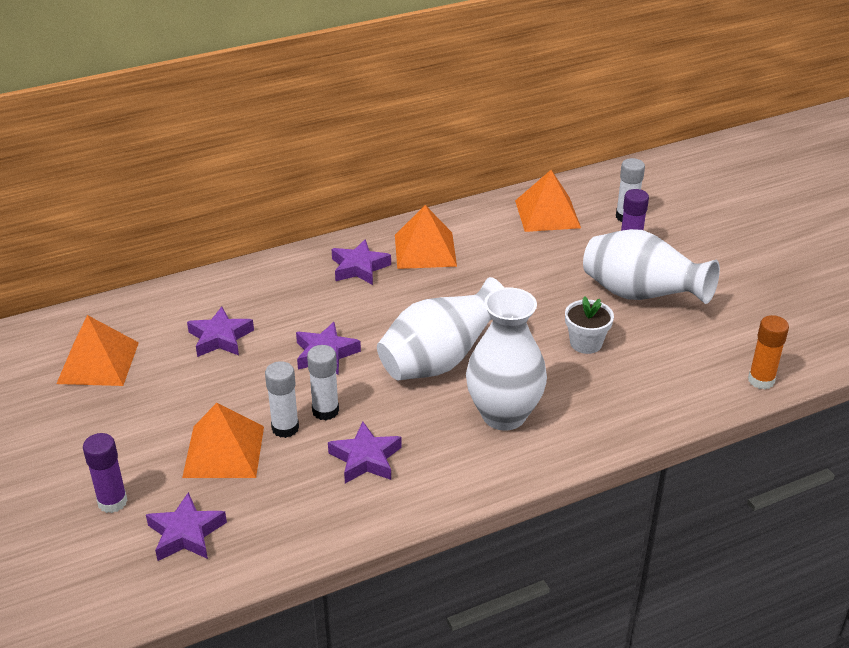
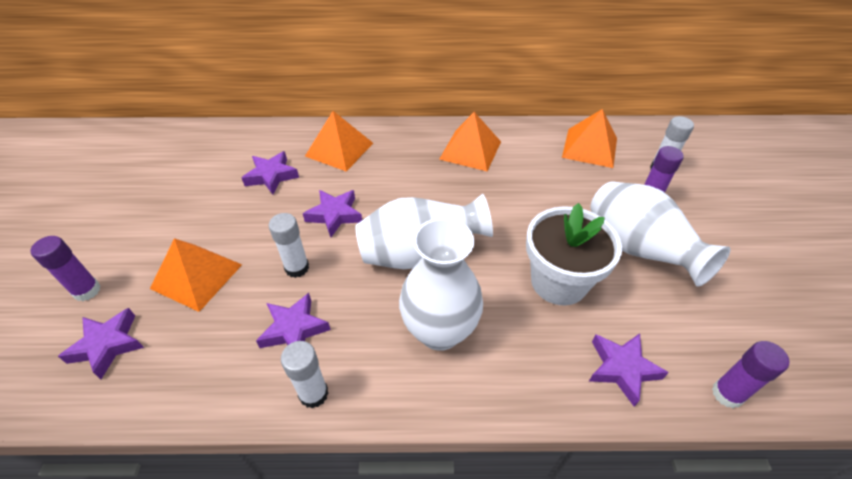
camera: 25 degrees right, 10 degrees up
(98, 362) = (179, 168): orange pyramid -> orange pyramid (339, 149)
(285, 428) = (256, 272): white glue stick -> white glue stick (313, 394)
(359, 267) = (410, 150): purple star -> purple star (622, 369)
(586, 343) = (559, 282): white flower pot -> white flower pot, size x1.79
(761, 380) = (727, 394): orange glue stick -> purple glue stick

